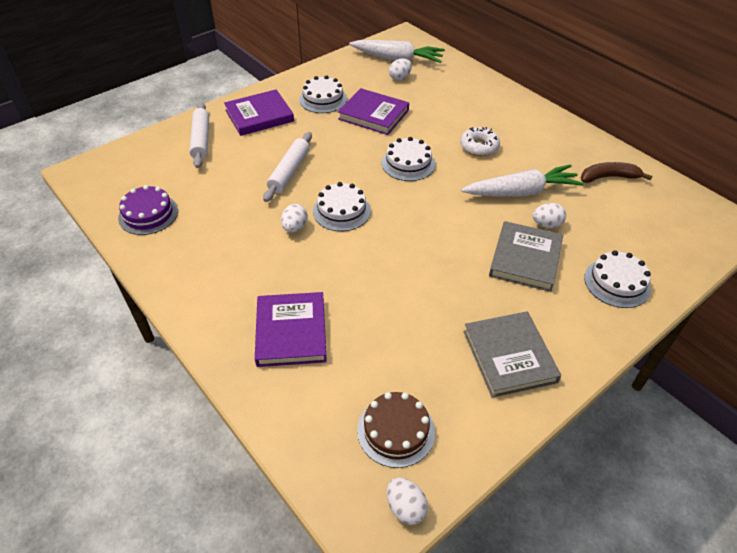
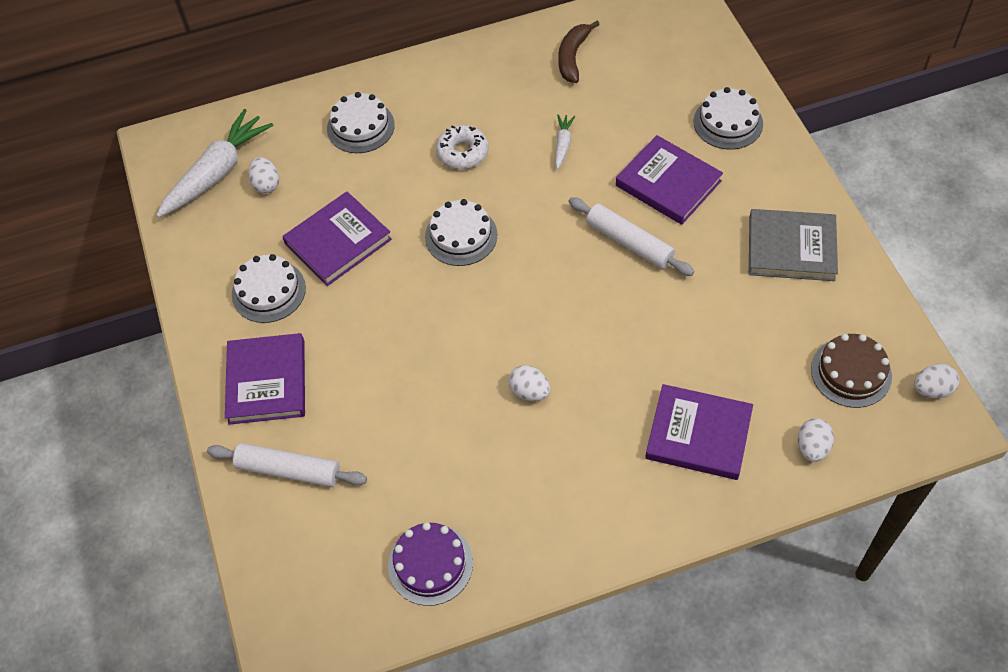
camera: 65 degrees left, 10 degrees up
(289, 171) = (416, 372): white rolling pin -> white rolling pin (629, 242)
(341, 211) = (520, 333): white cake -> white cake (360, 127)
(521, 192) = (563, 145): white carrot -> white carrot, size x0.46
(525, 259) = (668, 183): grey book -> purple book
(546, 224) = (624, 143): white egg -> white egg (812, 447)

